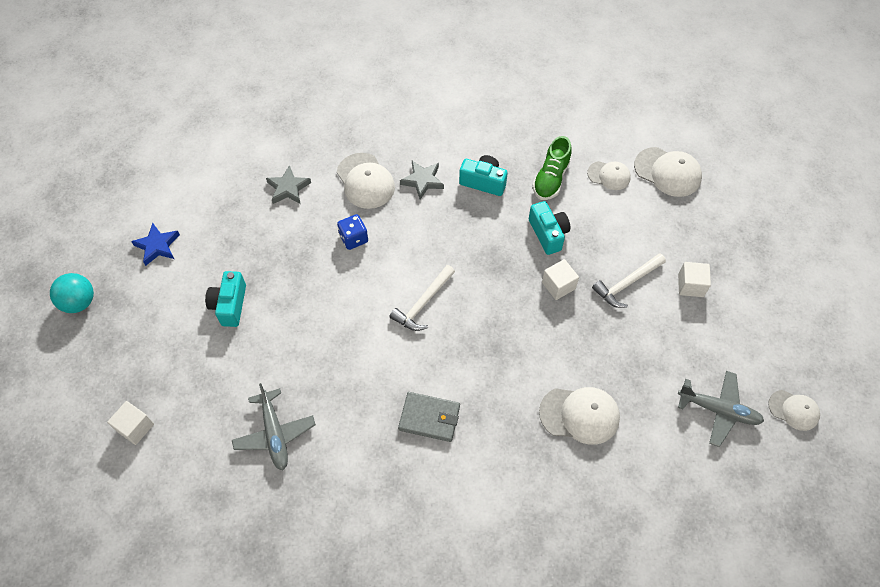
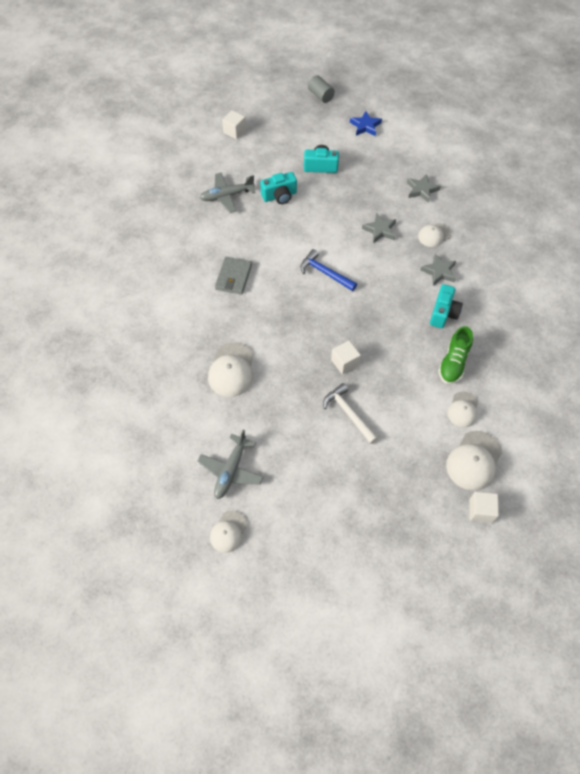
camera: 90 degrees right, 0 degrees up
(79, 302) = (320, 96): turquoise ball -> grey cylinder
(353, 238) = (380, 230): blue dice -> grey star
(365, 181) = (434, 235): white cap -> white cap, size x0.63
(423, 303) = (325, 273): white hammer -> blue hammer
(548, 234) = (395, 358): turquoise camera -> turquoise camera (279, 196)
(551, 178) = (453, 363): green shoe -> green shoe turned 90 degrees counterclockwise
(690, 285) = (349, 464): white cube -> white cube (480, 511)

